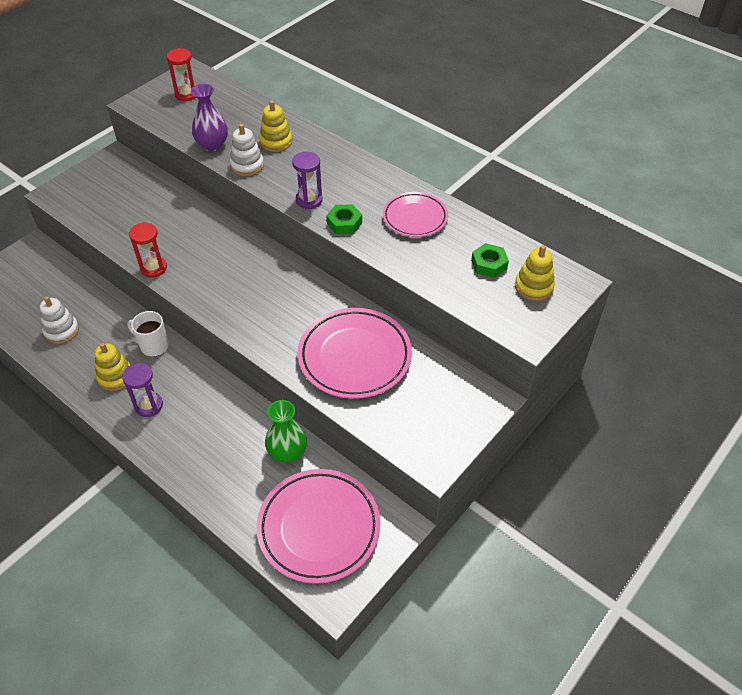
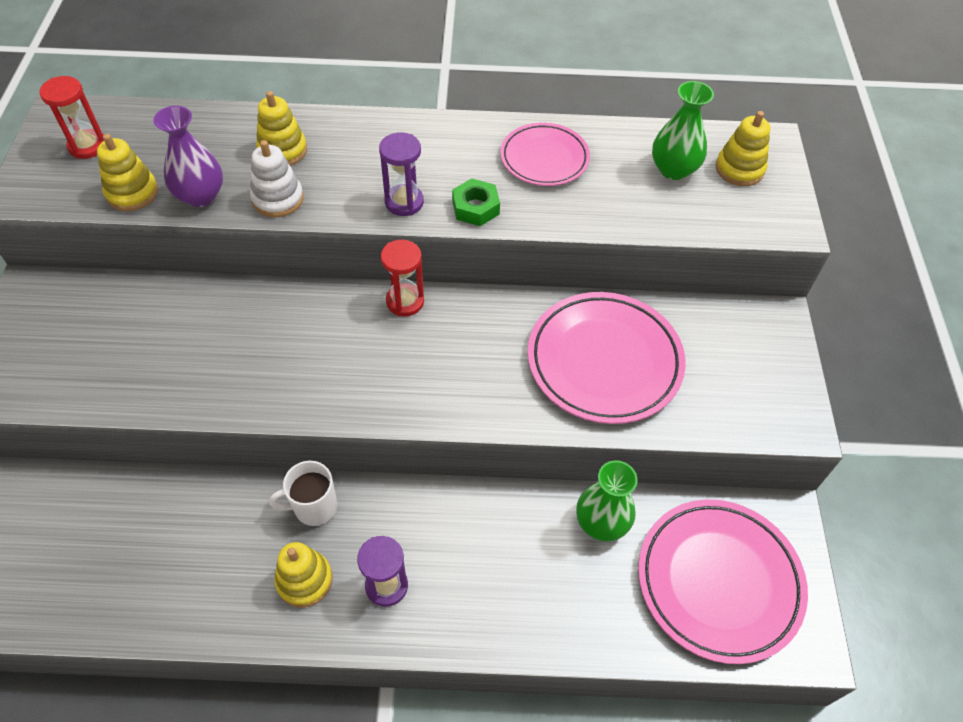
camera: 40 degrees left, 5 degrees up
(61, 331) = (164, 572): white stacking toy -> none
(153, 268) = (251, 406): red hourglass -> red hourglass (405, 301)
(183, 127) = (132, 193): none -> yellow stacking toy
(489, 264) = (673, 169): green nut -> green vase

